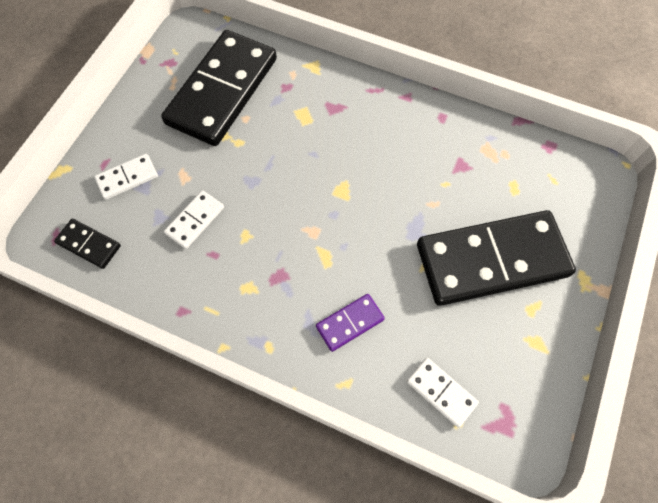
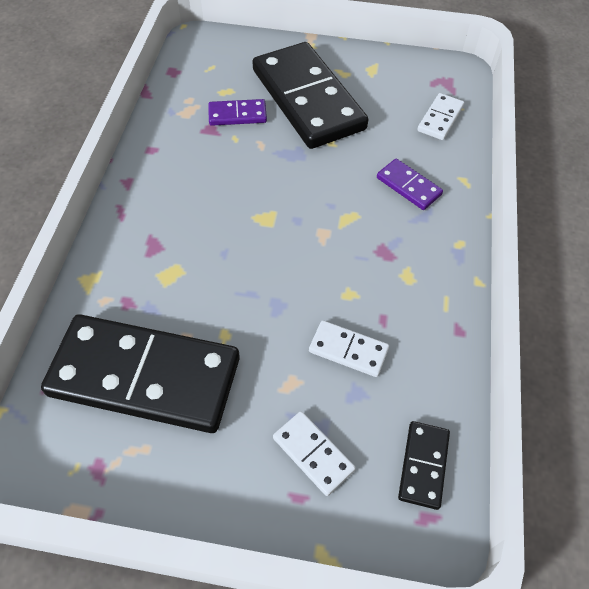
camera: 105 degrees left, 10 degrees down
(477, 191) = (237, 115): none -> purple domino

